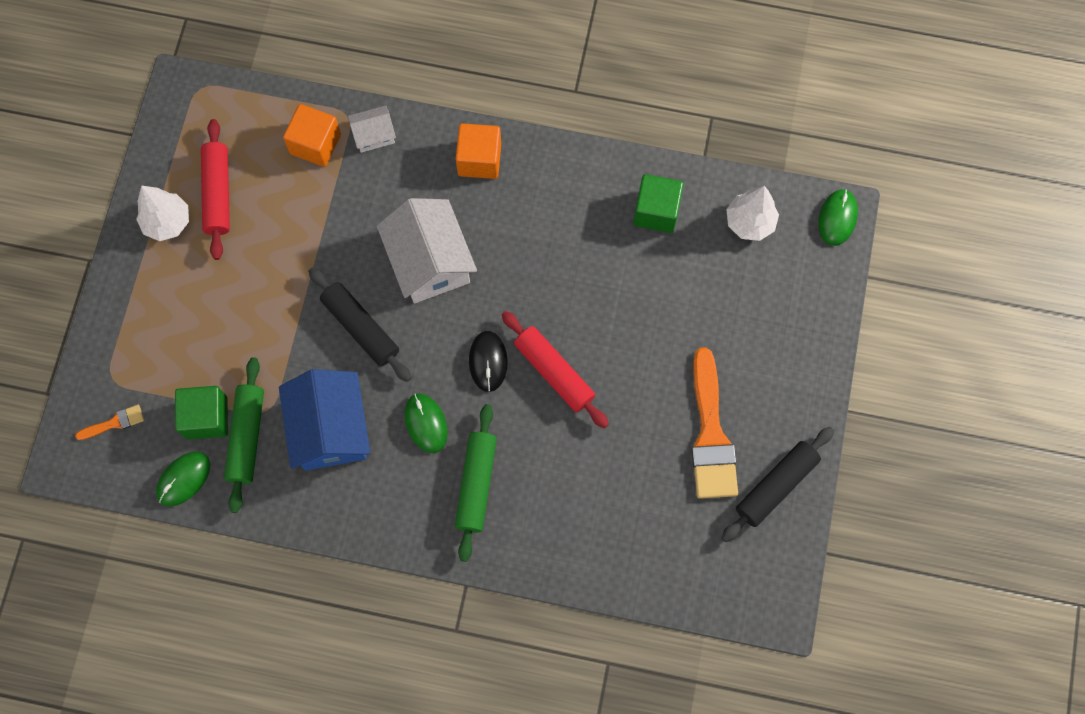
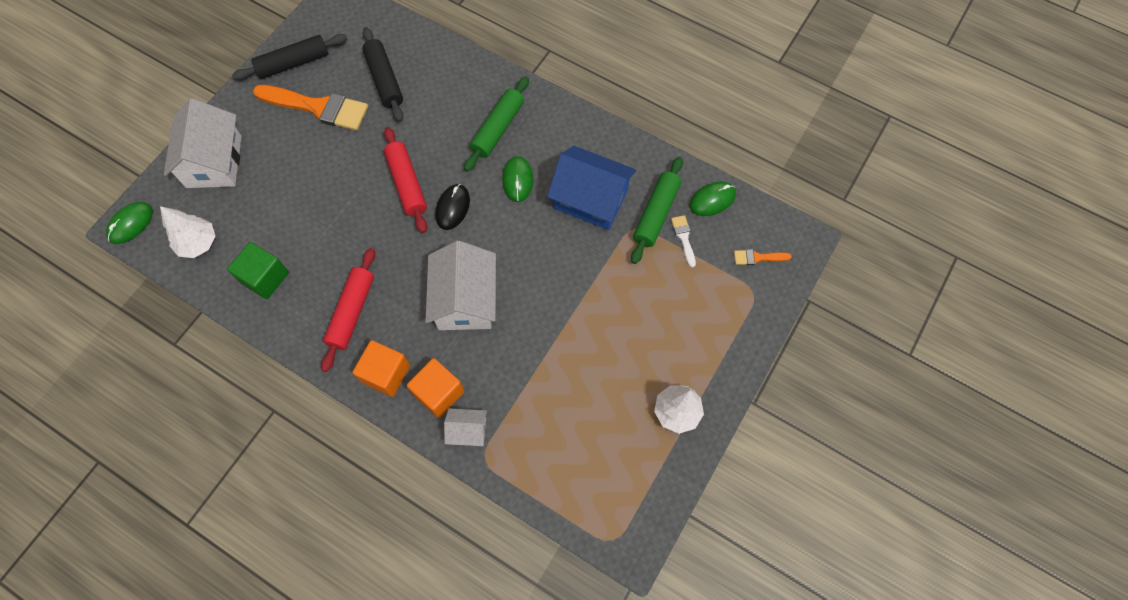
camera: 160 degrees left, 5 degrees down
(206, 418) = (683, 238): green cube -> white brush
(218, 193) = (624, 423): red rolling pin -> red rolling pin (352, 312)
(315, 144) = (523, 441): orange cube -> orange cube (439, 393)
(330, 429) = (590, 199): blue house -> blue house turned 75 degrees counterclockwise
(361, 328) = (540, 265): black rolling pin -> black rolling pin (384, 80)
(711, 434) = (318, 107): orange brush -> orange brush turned 90 degrees clockwise
(792, 321) = (214, 161): none -> white house

